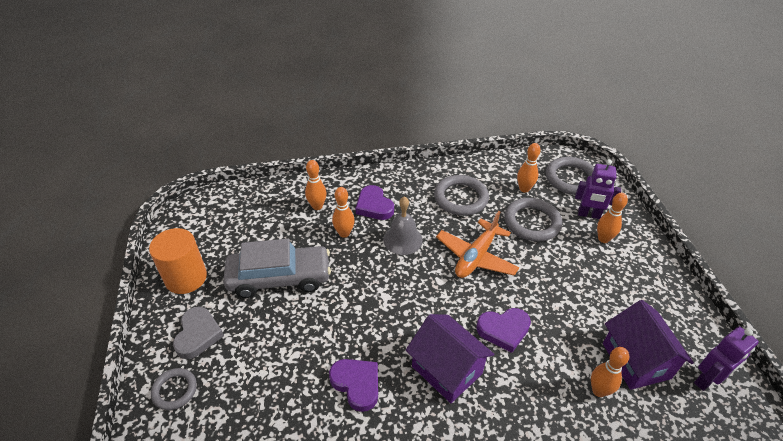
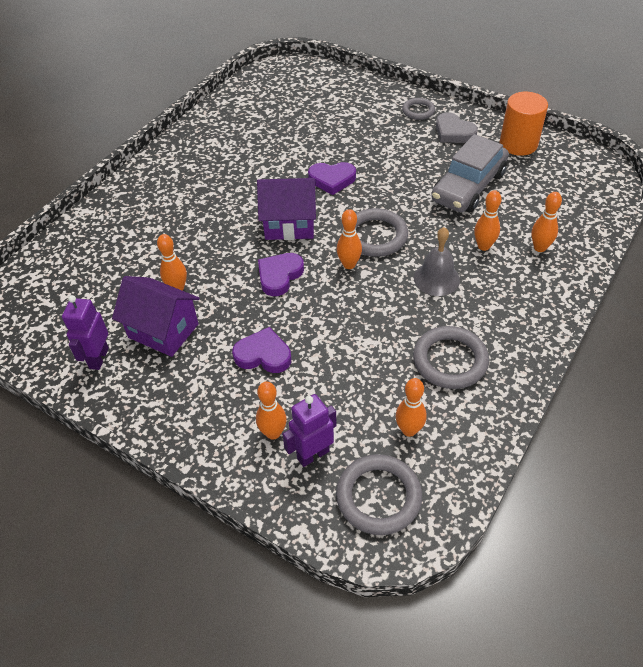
camera: 135 degrees right, 5 degrees up
(374, 206) = (502, 286): purple heart -> purple heart (263, 355)
(444, 295) = (349, 264): none -> orange bowling pin
(476, 257) = (363, 313): orange plane -> none
(532, 222) = (357, 392): grey ring -> grey ring (375, 236)

